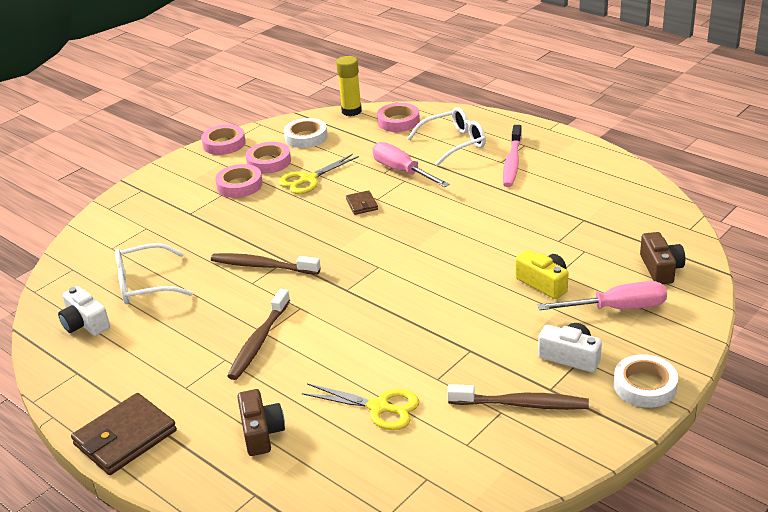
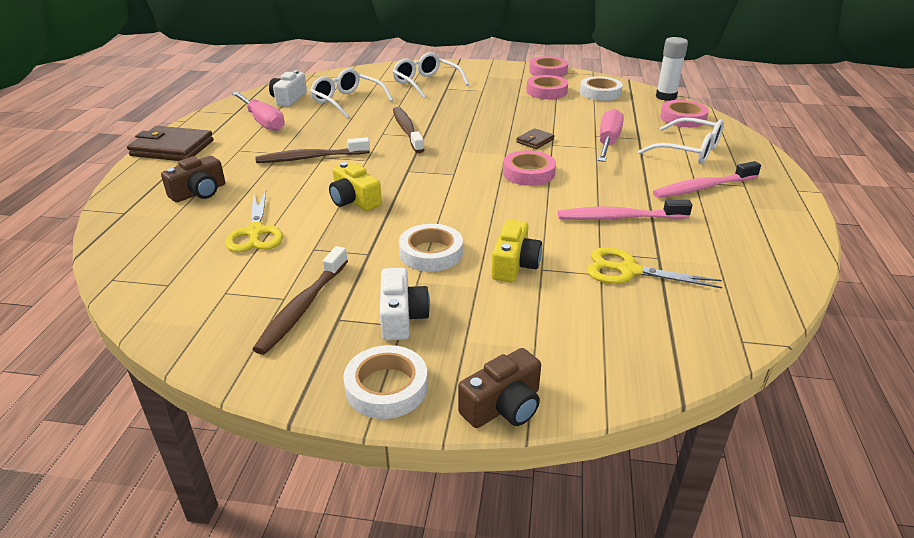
camera: 55 degrees right, 0 degrees up
(161, 221) = (426, 83): none -> white glasses
(239, 185) = (502, 92): pink tape -> pink tape (528, 173)
(308, 179) = (542, 111): yellow scissors -> yellow scissors (628, 270)
(351, 111) = (666, 97): yellow glue stick -> white glue stick
(373, 335) = (354, 200): none -> yellow camera
(496, 318) = (431, 253): none -> white tape
(520, 214) = (619, 217): none -> pink toothbrush
(521, 404) = (302, 307): brown toothbrush -> brown toothbrush turned 45 degrees clockwise
(617, 308) = (516, 326): pink screwdriver -> pink screwdriver (263, 121)
(660, 268) = (628, 339): brown camera -> brown camera (503, 406)

